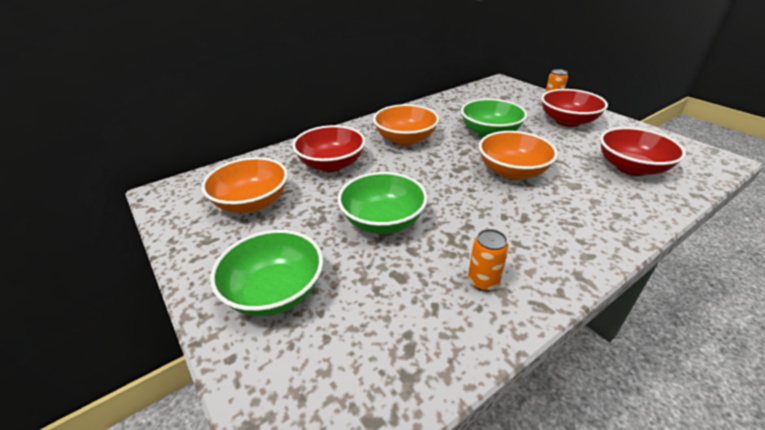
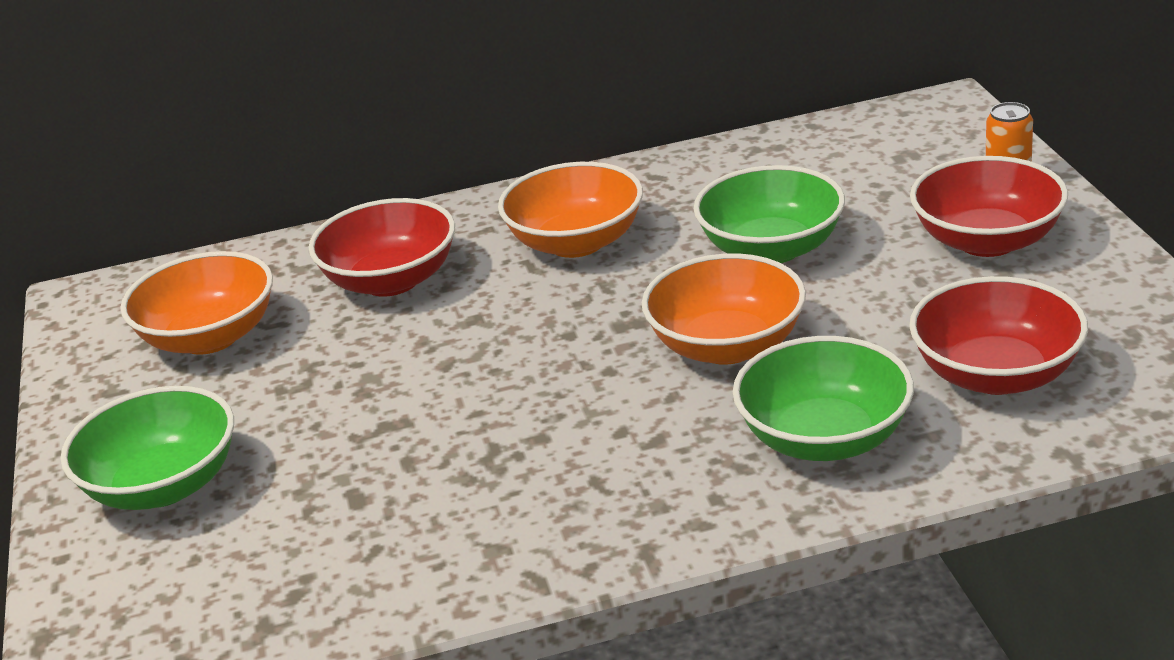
camera: 25 degrees right, 5 degrees down
(383, 221) = (400, 405): green bowl -> green bowl (824, 438)
(483, 281) = (480, 529): orange can -> none

